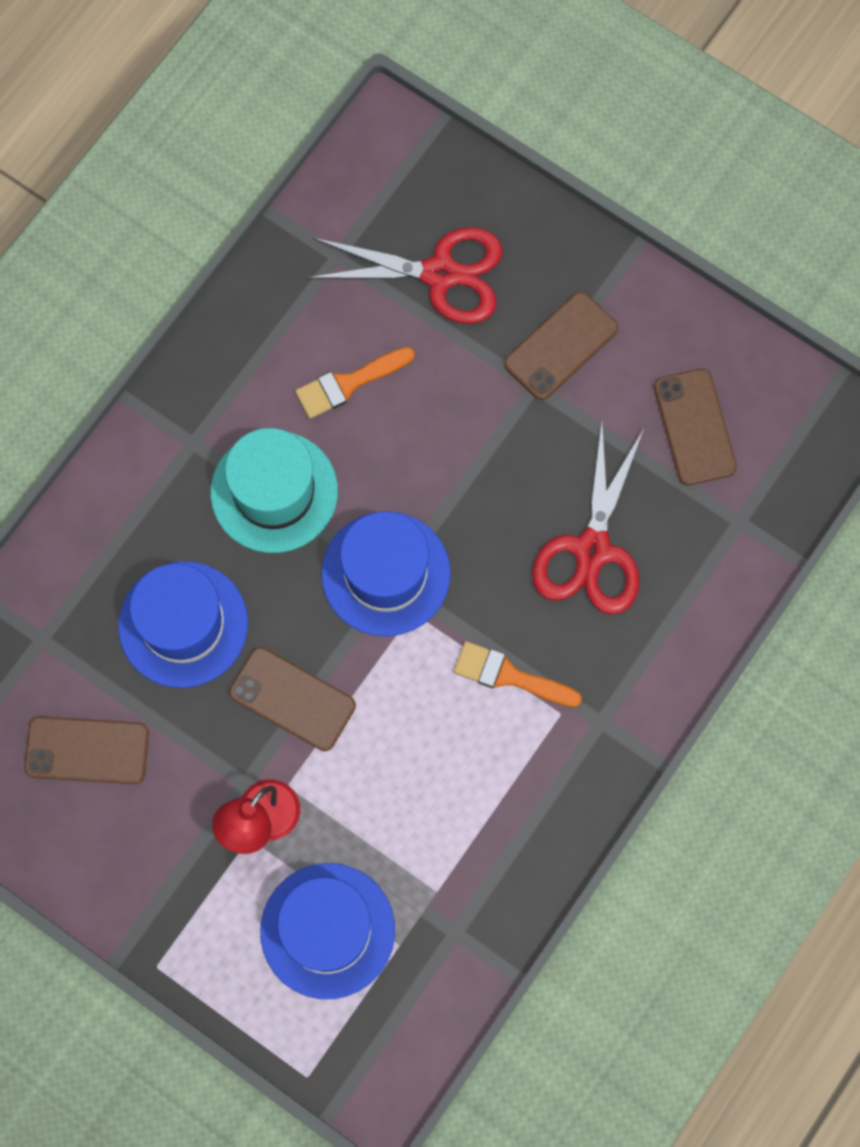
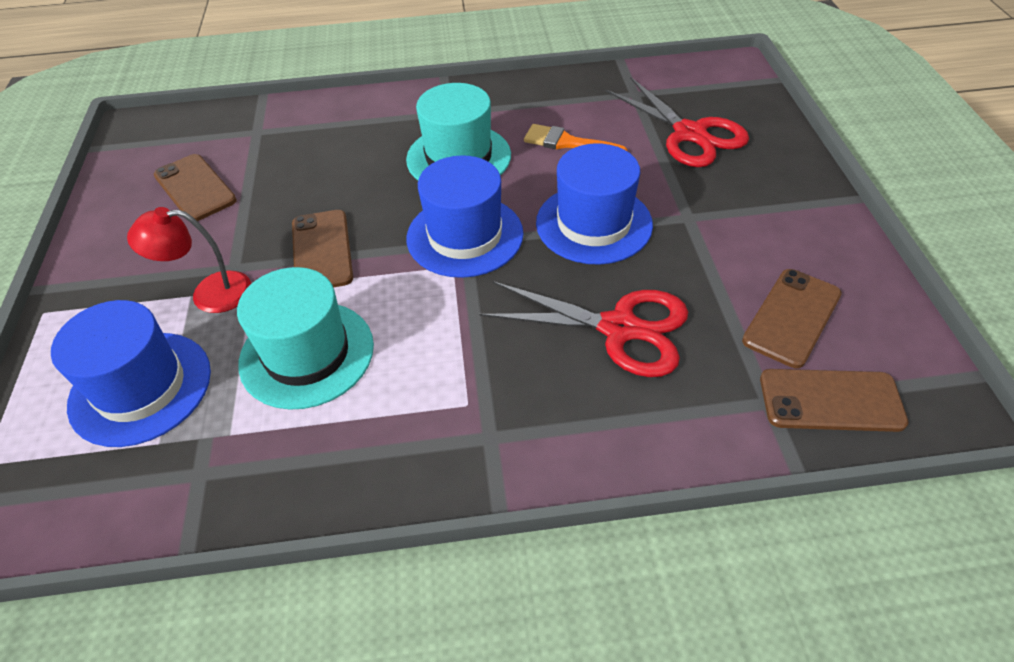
camera: 50 degrees right, 25 degrees down
(183, 624) = (325, 175): blue hat -> blue hat (594, 223)
(405, 789) = (307, 354): none -> turquoise hat
(509, 676) = (464, 350): orange brush -> none
(561, 346) = (733, 210): brown phone -> brown phone (830, 400)
(592, 551) = (620, 328): red scissors -> red scissors turned 135 degrees counterclockwise

